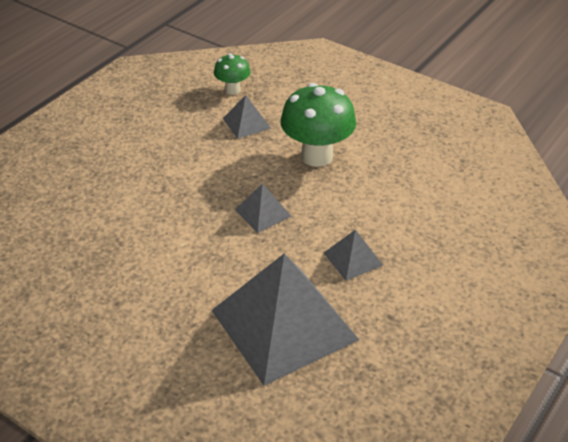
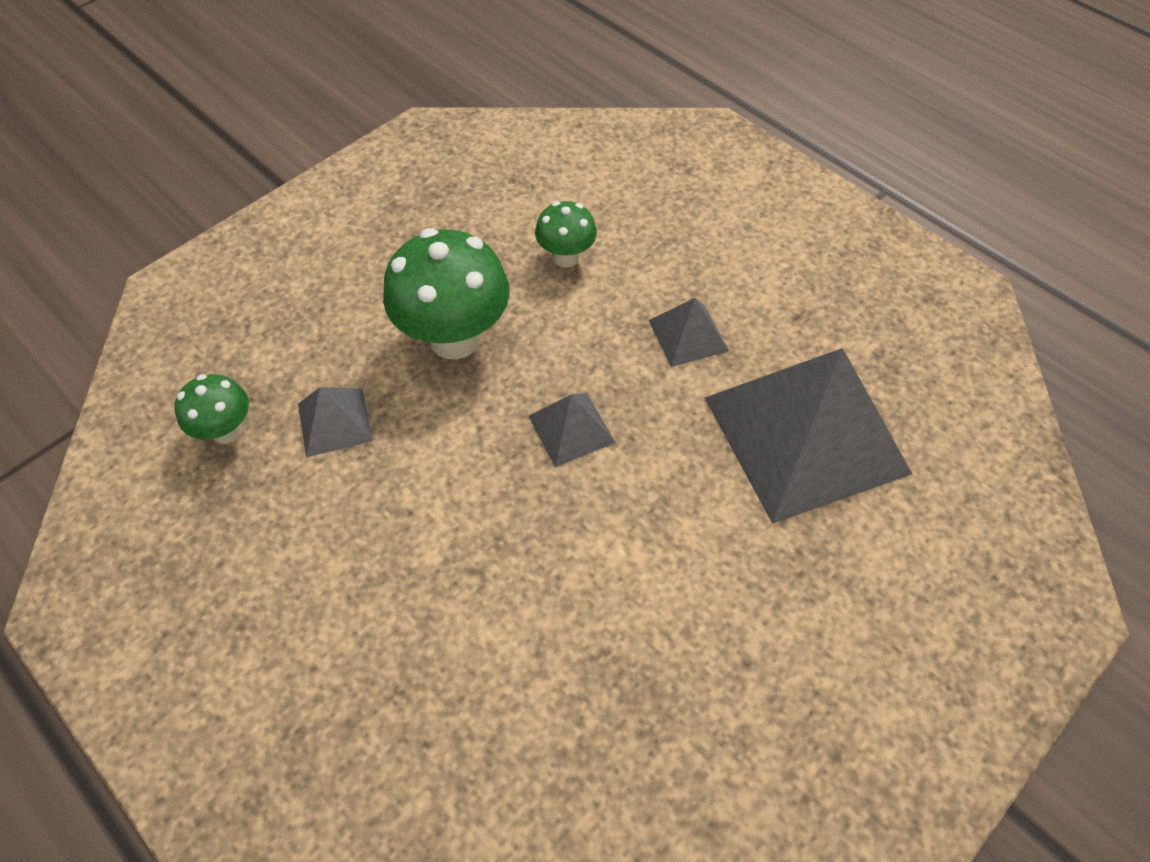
camera: 80 degrees left, 15 degrees up
(401, 193) = (566, 257): none -> green mushroom

